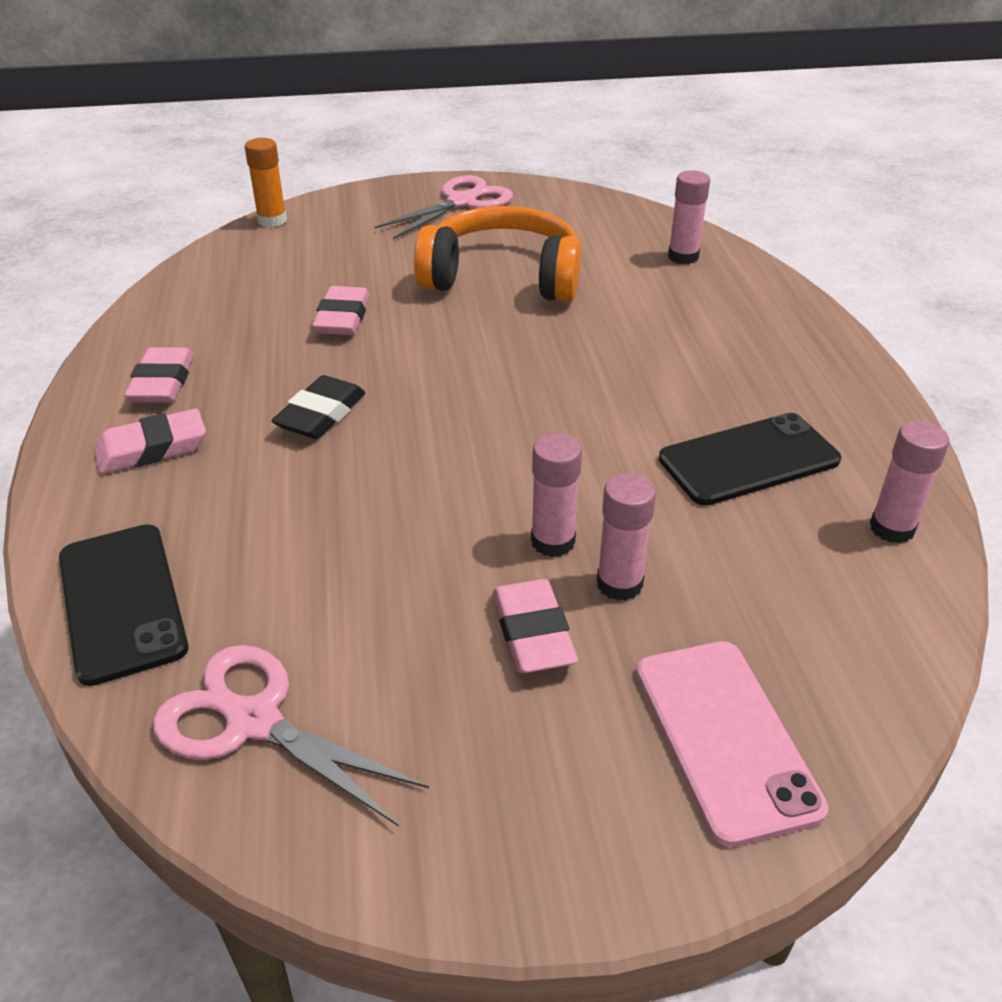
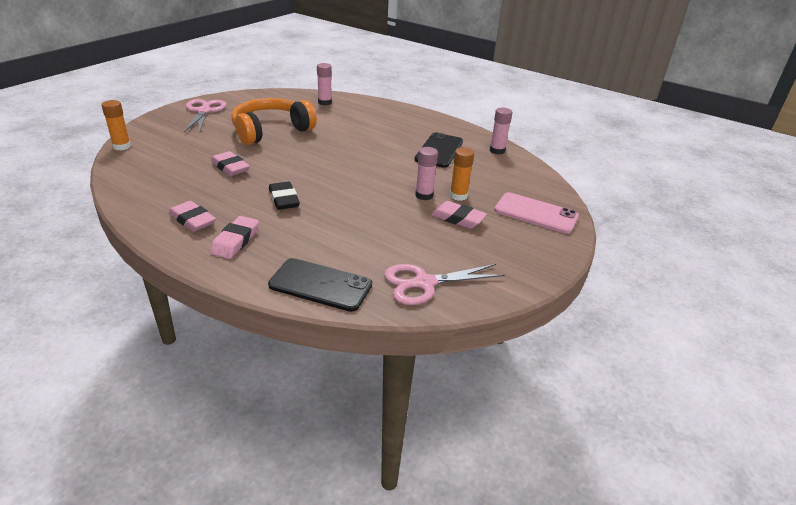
camera: 50 degrees left, 5 degrees down
(619, 584) = (458, 196): pink glue stick -> orange glue stick

